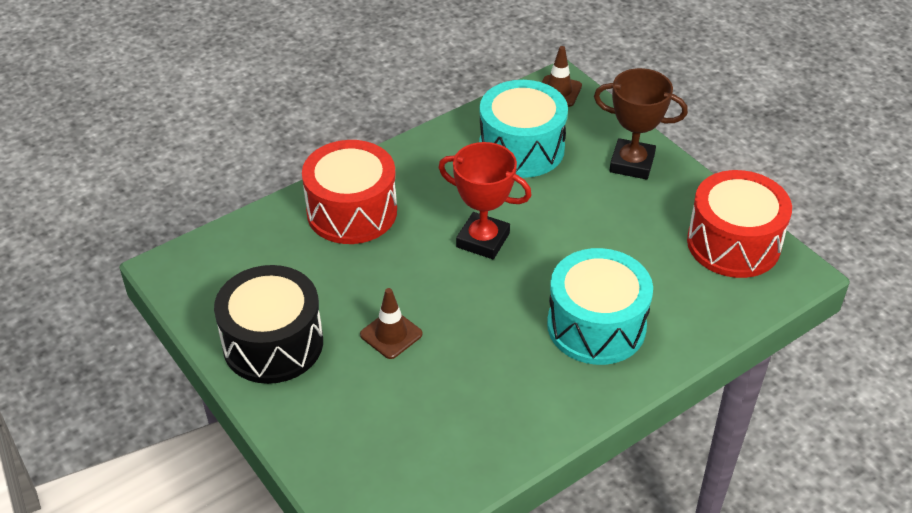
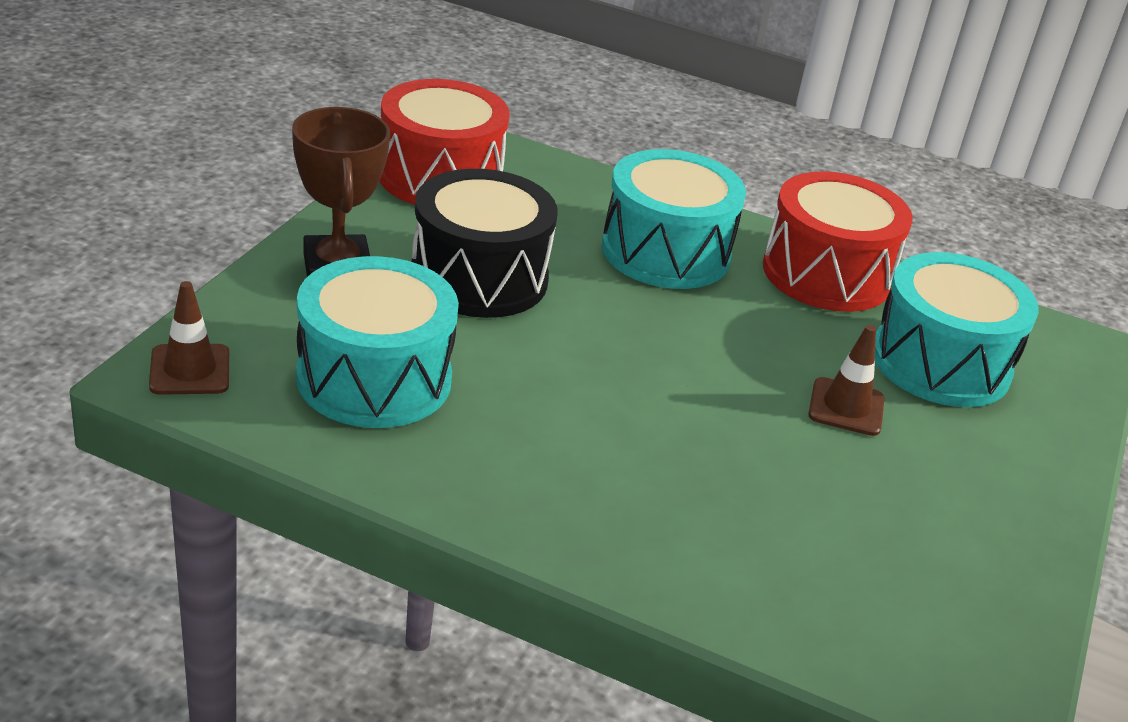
camera: 125 degrees left, 10 degrees down
(273, 343) = (979, 514): black drum -> black drum (479, 277)
(352, 211) = (669, 525): red drum -> red drum (826, 274)
(403, 415) = (940, 363): none -> turquoise drum
(483, 240) = (607, 370): red trophy -> none

